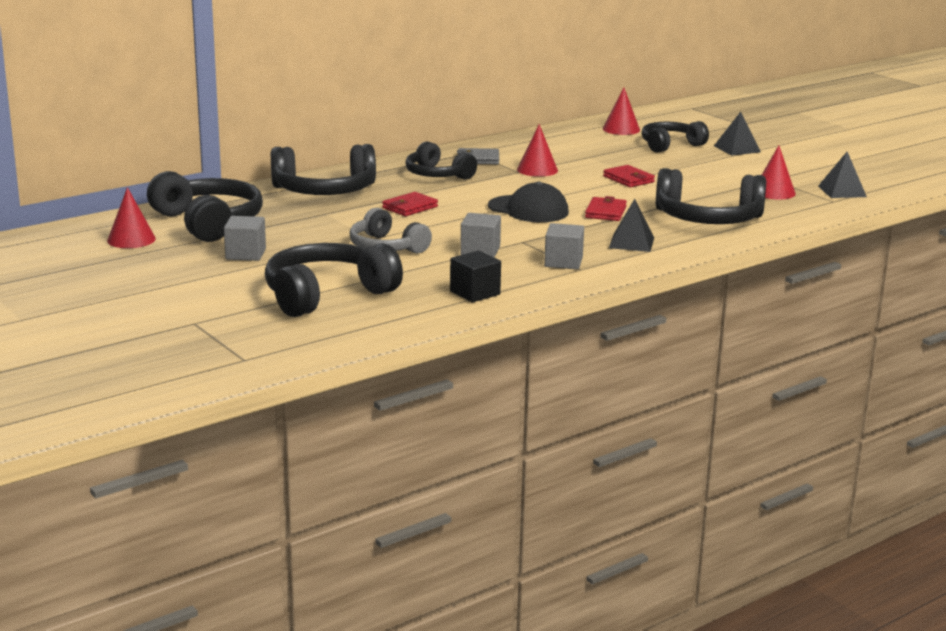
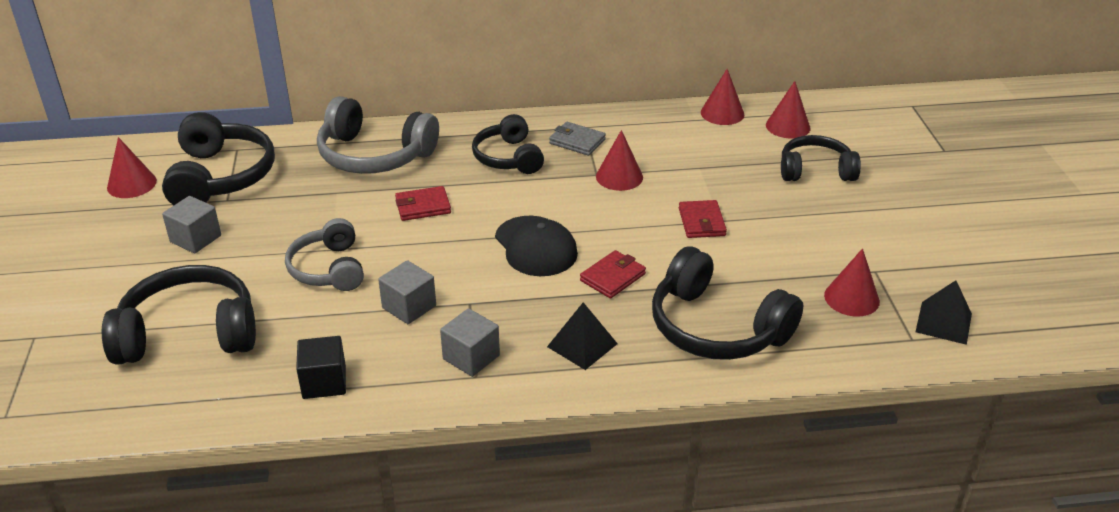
camera: 30 degrees right, 15 degrees up
(325, 191) = (374, 155): black headphones -> grey headphones
(565, 130) = (722, 113): none -> red cone
(737, 149) = (890, 198): black pyramid -> none

